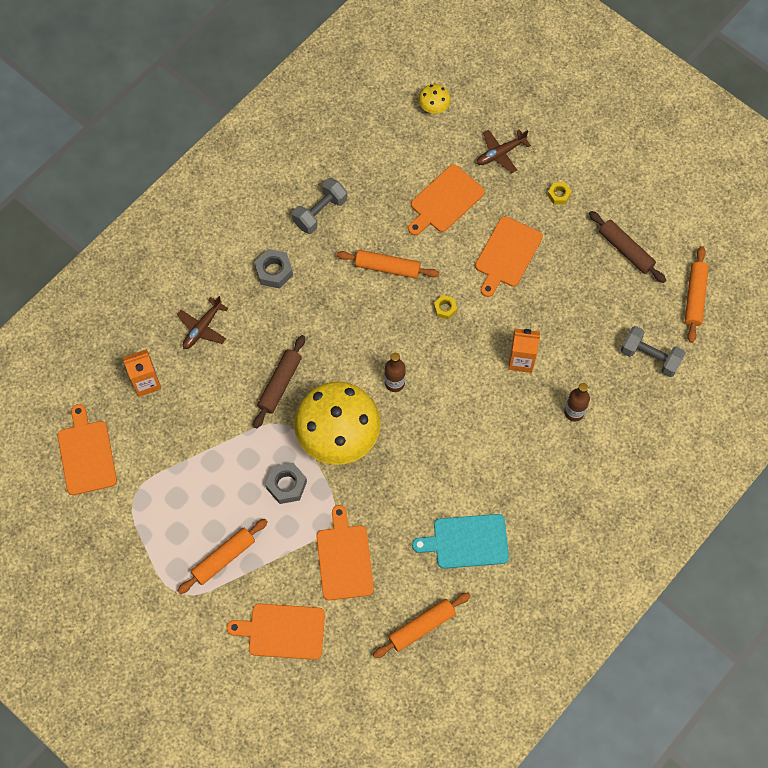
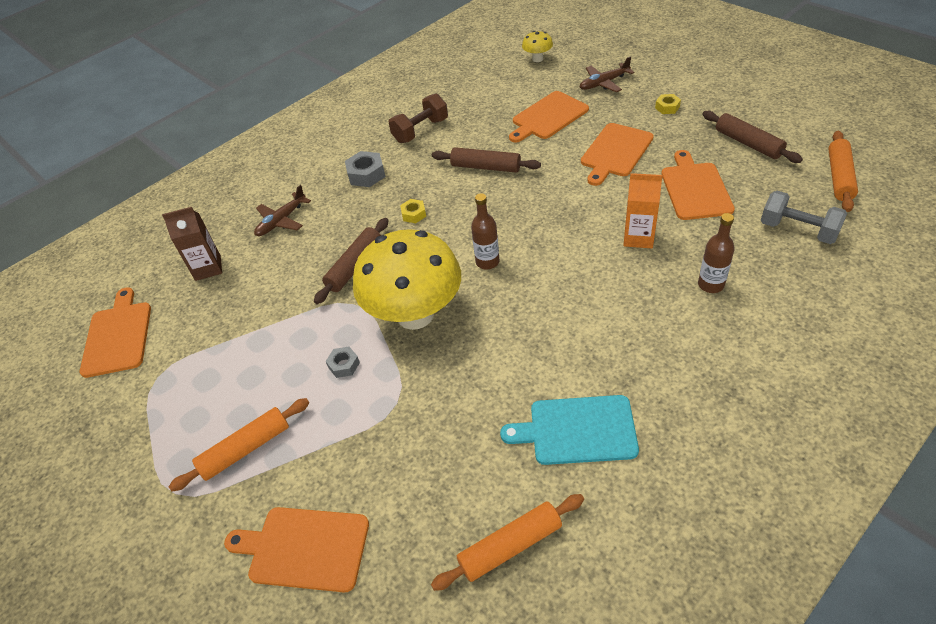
camera: 10 degrees right, 20 degrees down
(146, 382) = (208, 268): orange carton -> brown carton
(286, 485) = (344, 365): grey nut -> grey nut, size x0.61
(320, 212) = (420, 131): grey dumbbell -> brown dumbbell
(344, 559) = (405, 451): orange cutting board -> orange cutting board (695, 189)
(387, 267) = (486, 167): orange rolling pin -> brown rolling pin
(445, 309) = (547, 196): yellow nut -> yellow nut (413, 214)

